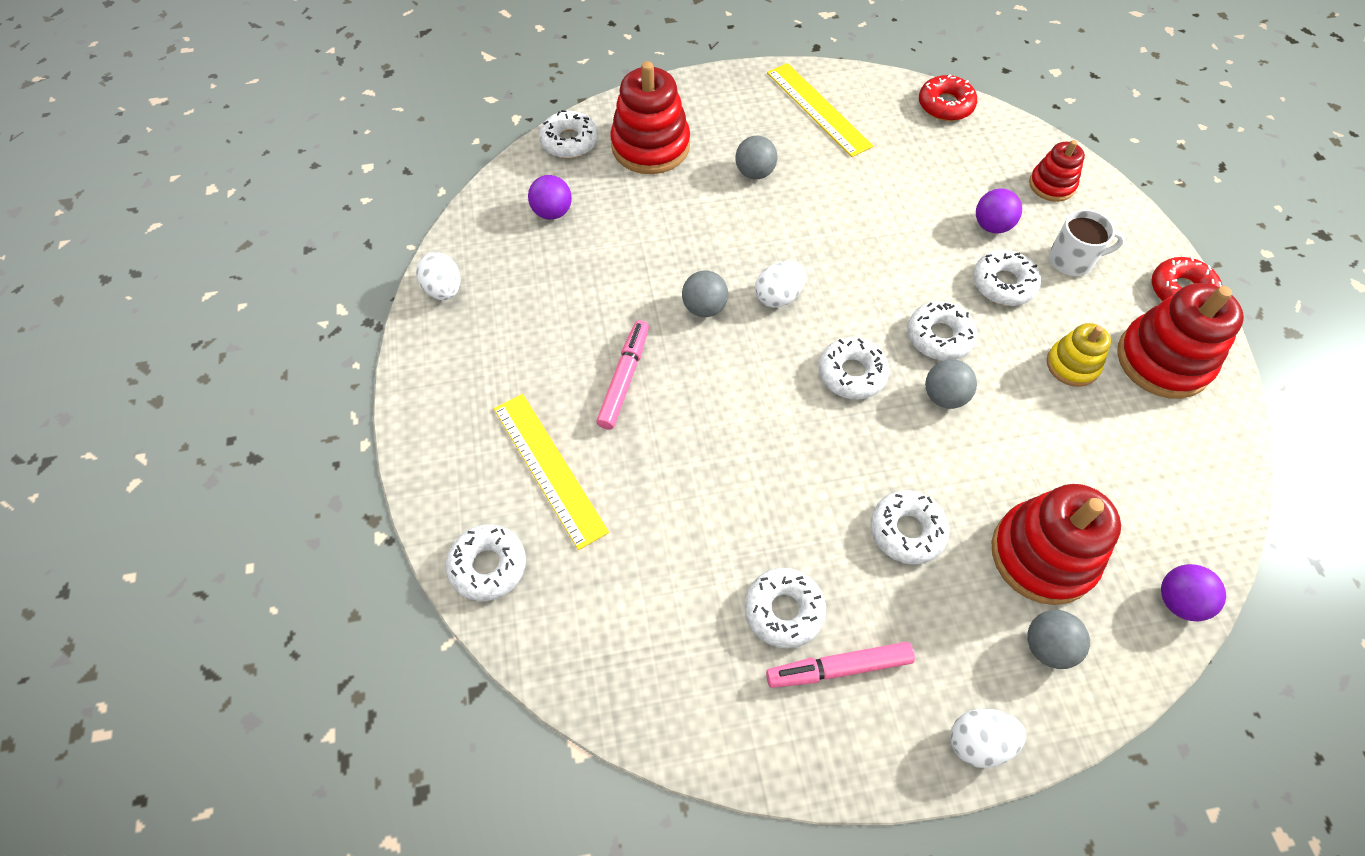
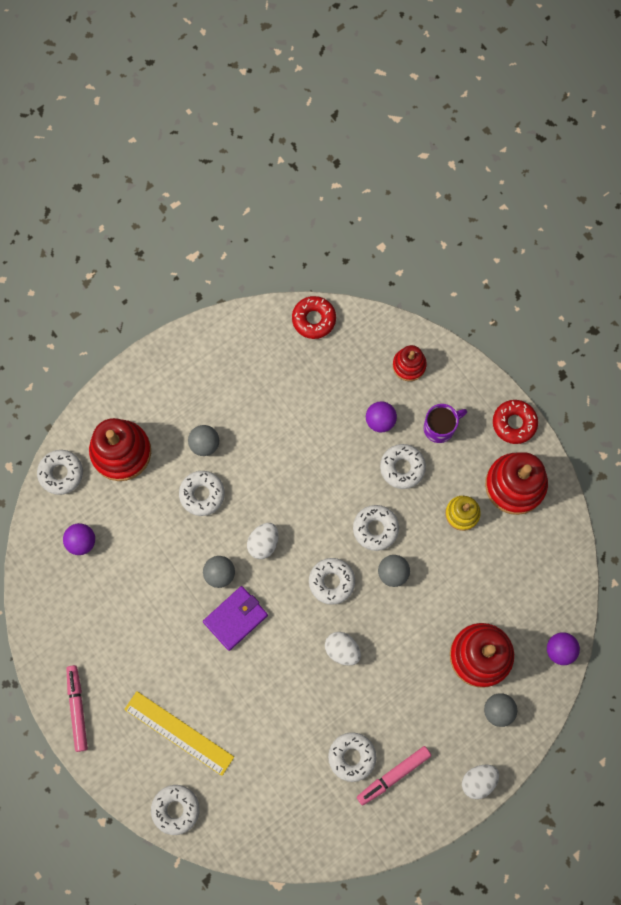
camera: 25 degrees left, 15 degrees up
(444, 289) = (43, 638): white egg -> white egg (342, 650)
(624, 379) = (194, 650): pink marker -> pink marker (77, 708)
(699, 364) = (235, 618): none -> purple wallet
(818, 109) = (225, 363): yellow ruler -> none
(907, 531) = (401, 675): white donut -> white donut (202, 494)
(1072, 260) = (440, 427): white mug -> purple mug

